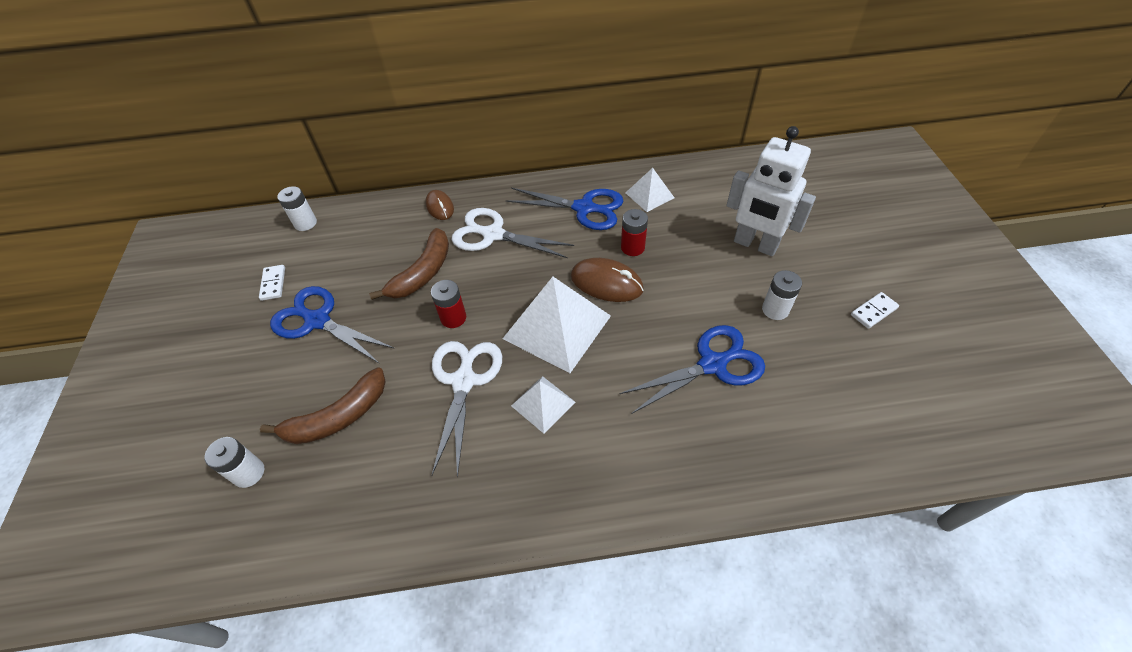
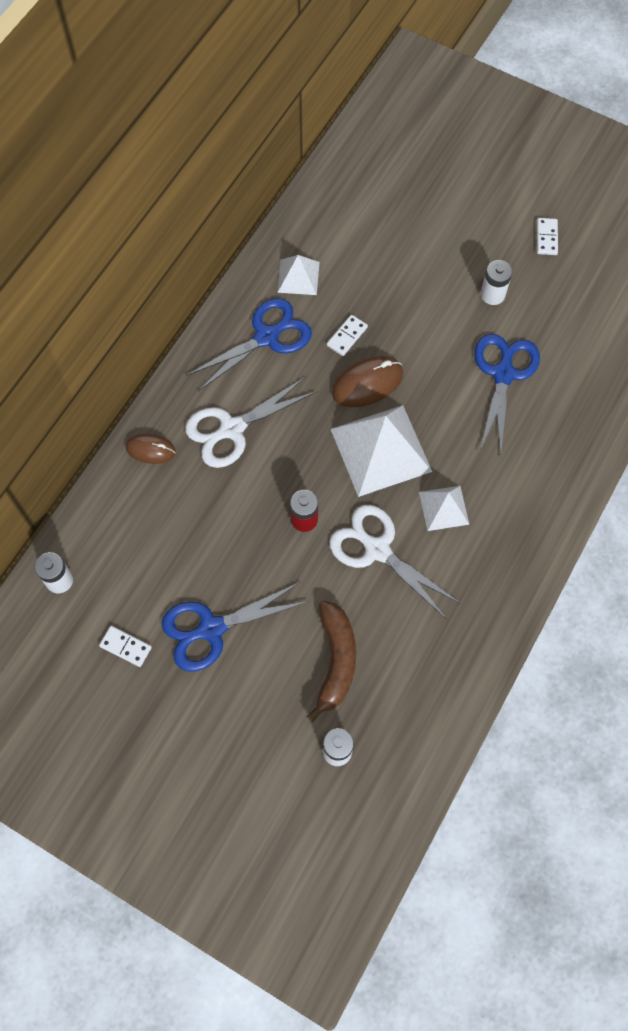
camera: 55 degrees left, 15 degrees up
(423, 272) = (228, 513): brown banana -> none
(632, 247) = (347, 336): red battery -> white domino
(755, 245) = (423, 252): white robot -> none

